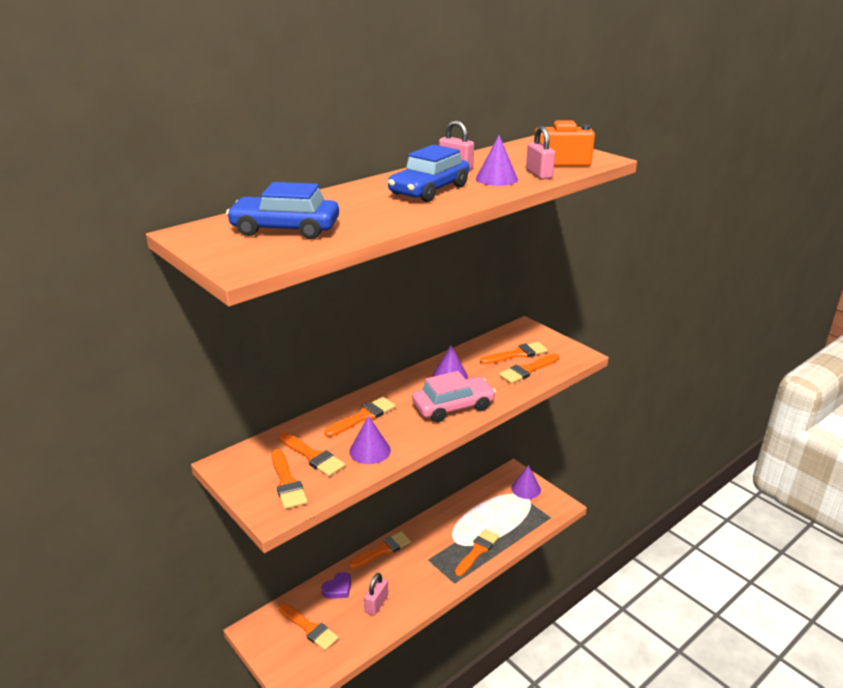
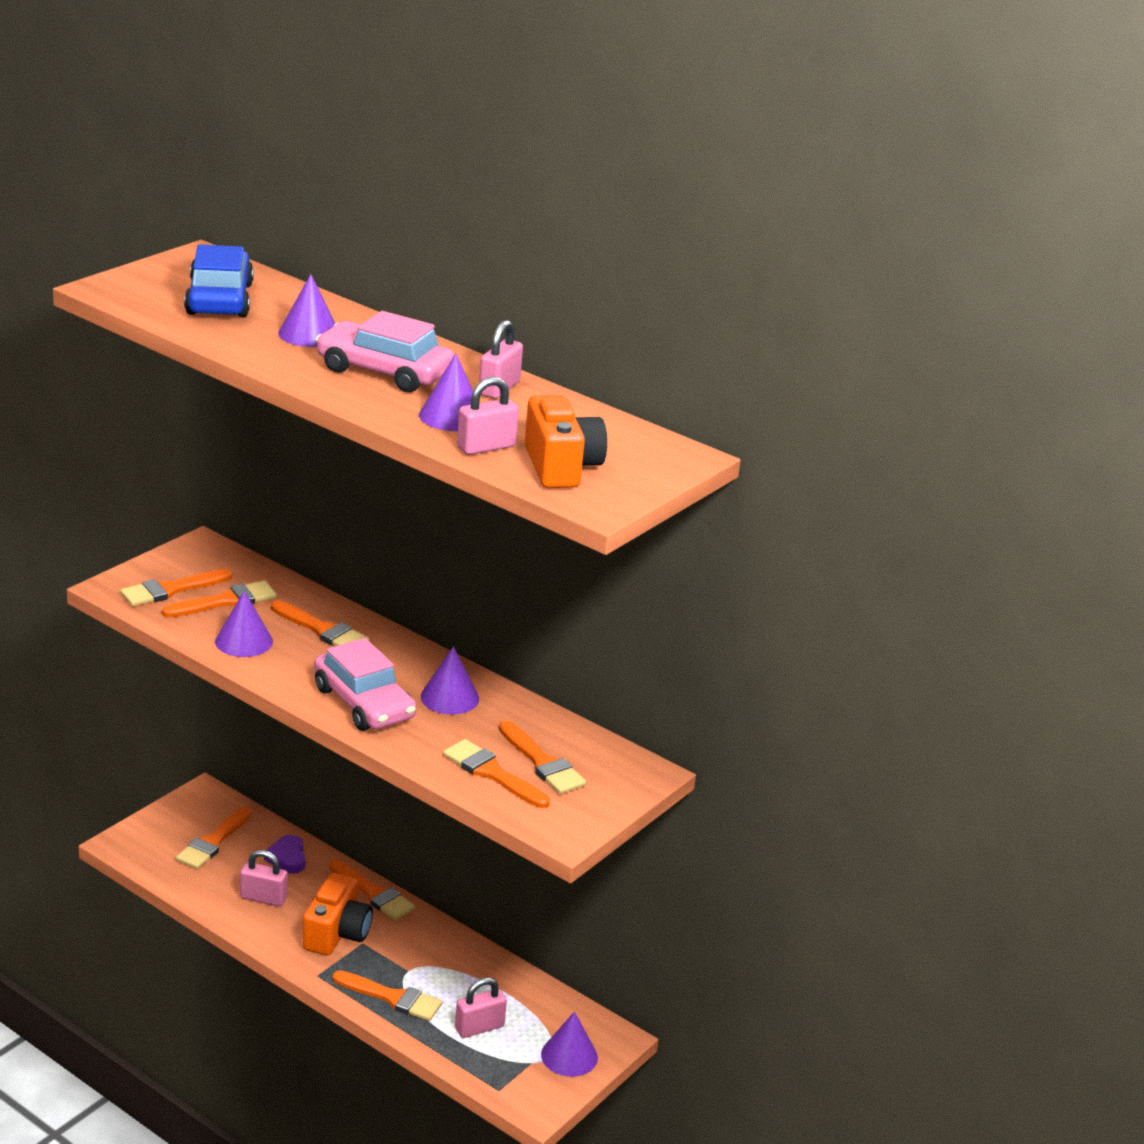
camera: 75 degrees right, 0 degrees up
(312, 456) = (226, 601): orange brush -> orange brush turned 150 degrees counterclockwise
(338, 588) = (287, 858): purple heart -> purple heart turned 45 degrees clockwise
(361, 206) = (309, 334): none -> purple cone
(417, 570) = (337, 933): none -> orange camera
(429, 190) = (384, 372): blue car -> pink car
(504, 518) = (479, 1027): none -> pink padlock

